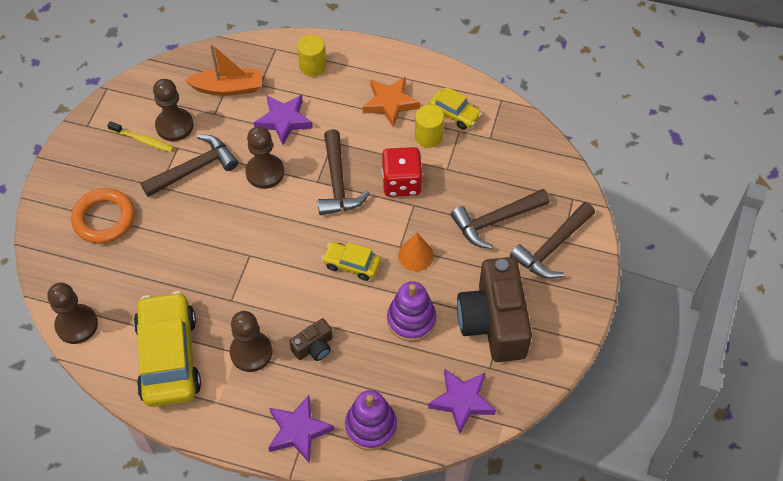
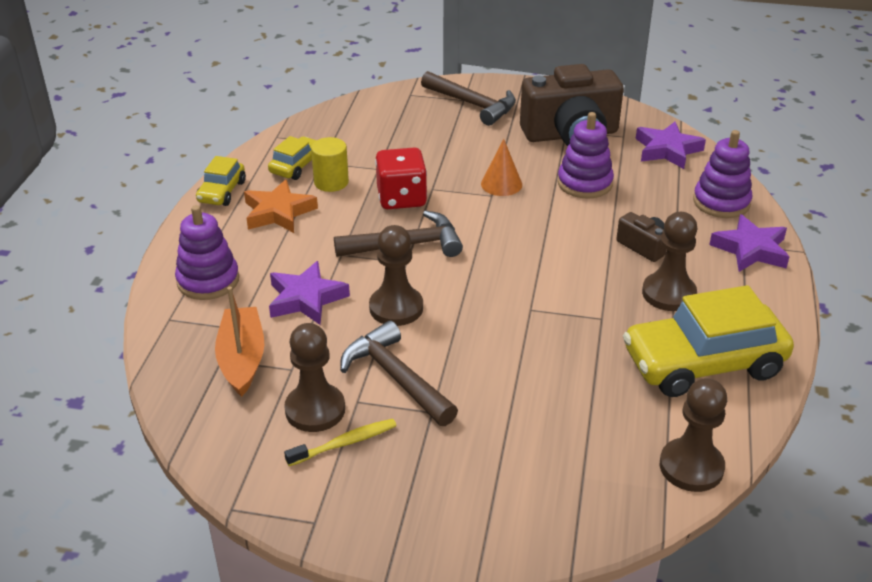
camera: 95 degrees left, 20 degrees down
(104, 219) = (500, 466): orange ring -> none
(142, 140) = (344, 443): yellow toothbrush -> yellow toothbrush turned 45 degrees clockwise
(312, 66) = (208, 280): yellow cylinder -> purple stacking toy
(352, 264) = (524, 227): yellow car -> yellow car (222, 192)
(495, 221) = (446, 136): brown hammer -> none

